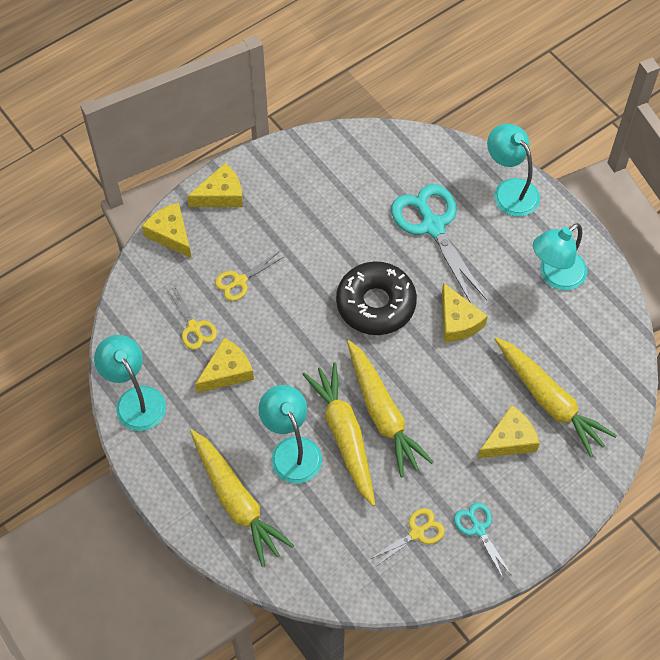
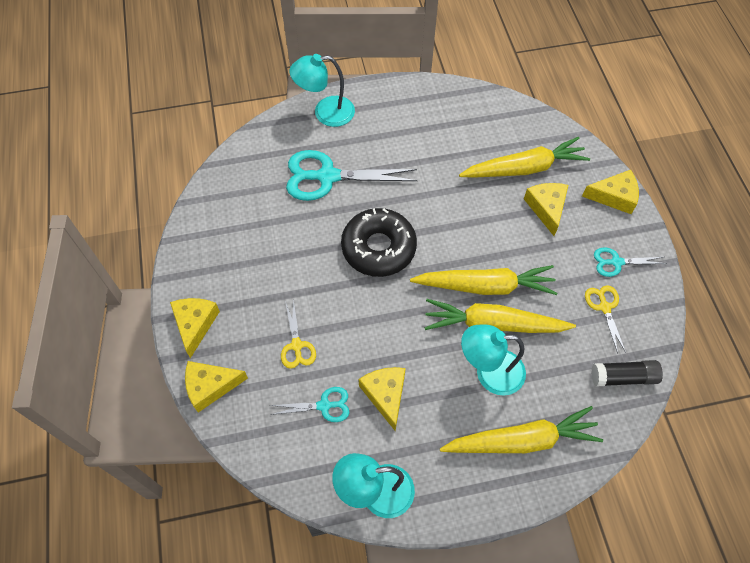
camera: 65 degrees left, 0 degrees up
(194, 327) = (324, 406): yellow scissors -> turquoise scissors
(345, 573) = (623, 377): none -> black glue stick
(458, 321) = (425, 197): yellow cheese -> yellow cheese (614, 196)
(555, 276) = (418, 118): turquoise lamp -> none

